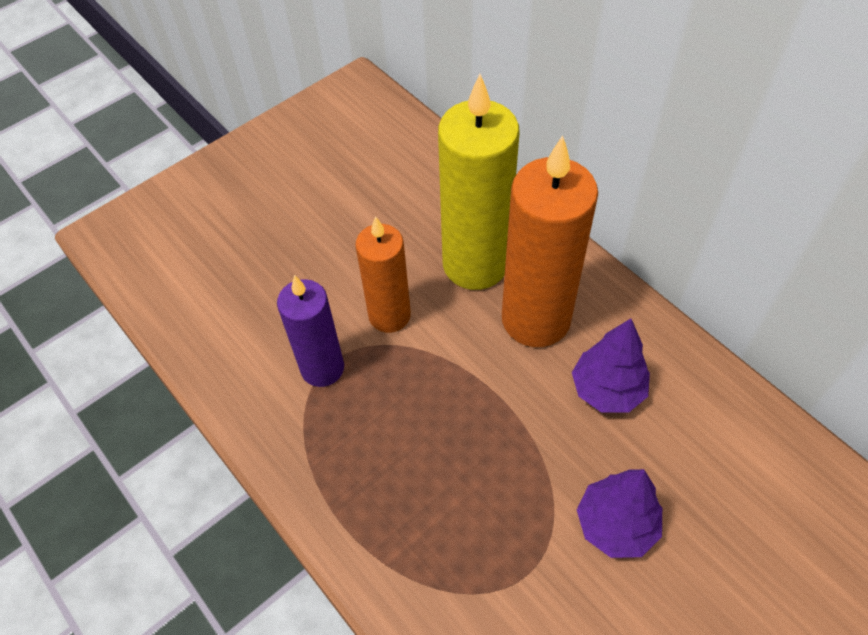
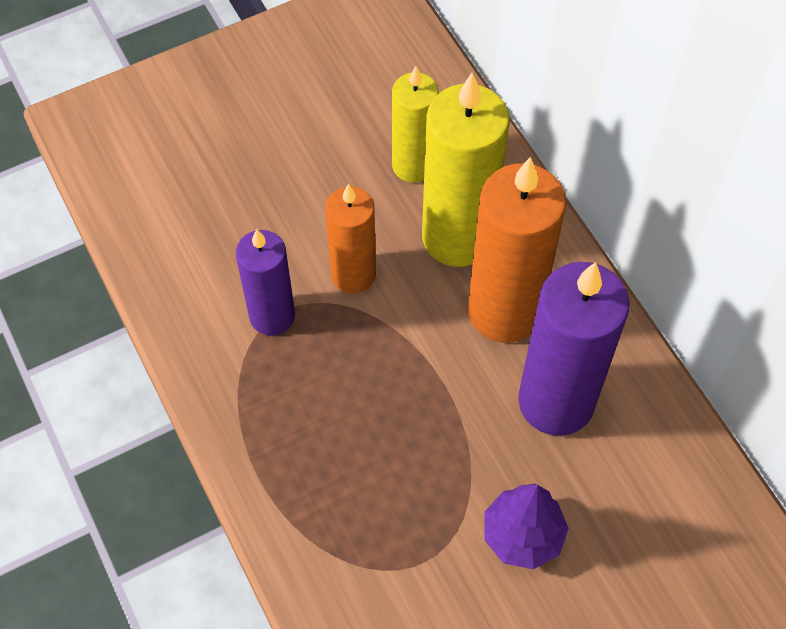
camera: 10 degrees right, 5 degrees up
(419, 212) = (413, 165): none -> yellow candle
(607, 390) = (556, 402): purple tree -> purple candle

